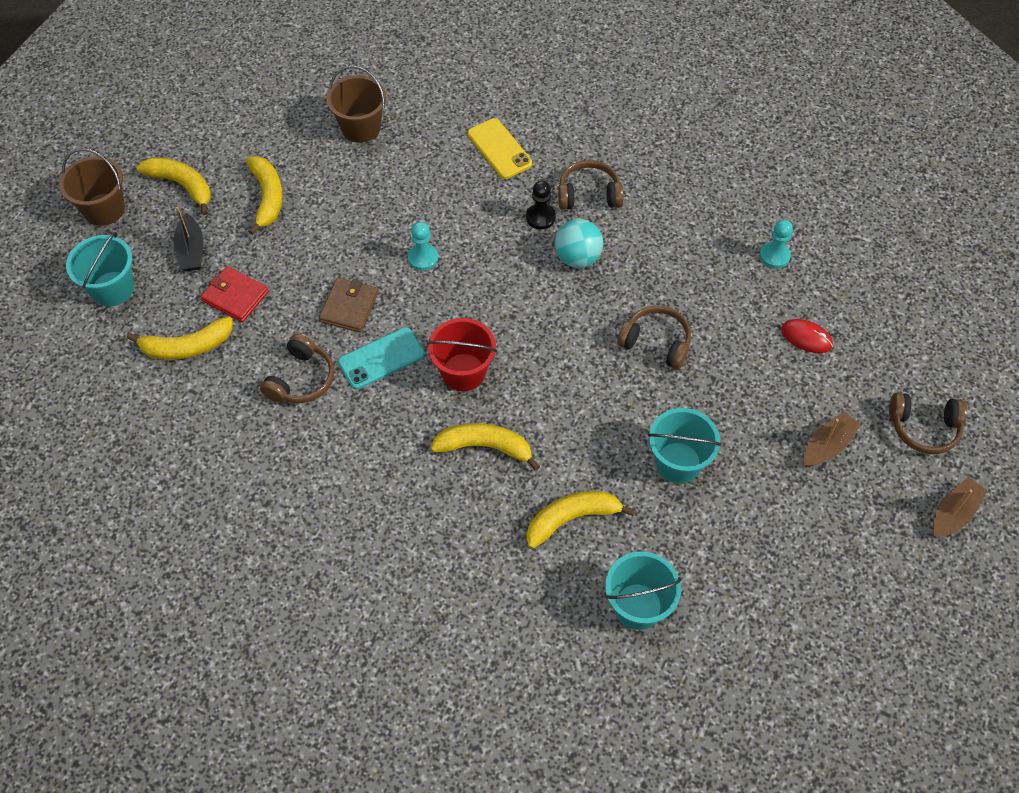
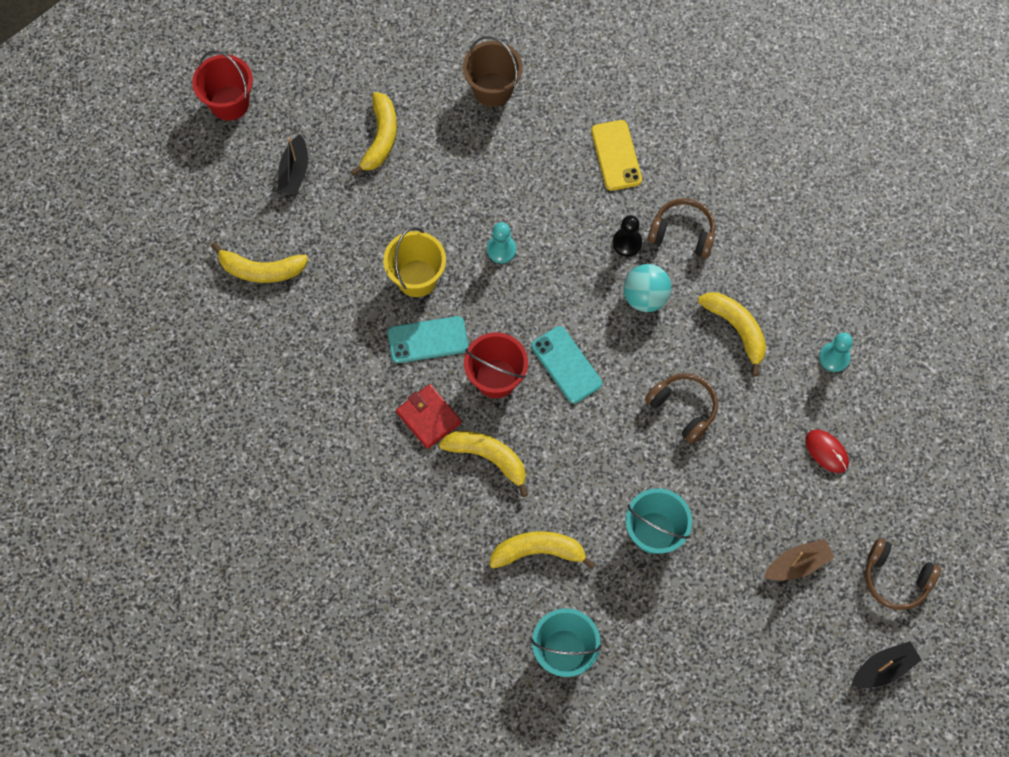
camera: 20 degrees right, 10 degrees up
(104, 209) = (229, 103): brown bucket -> red bucket
(112, 289) = (213, 189): turquoise bucket -> none
(182, 185) = (307, 100): yellow banana -> yellow banana (736, 329)
(235, 296) = (319, 233): red wallet -> red wallet (428, 417)
(301, 379) = (350, 336): brown headphones -> none
(349, 307) = (417, 278): brown wallet -> yellow bucket
(527, 339) = (566, 365): none -> turquoise phone
(953, 513) = (883, 668): brown boat -> black boat

